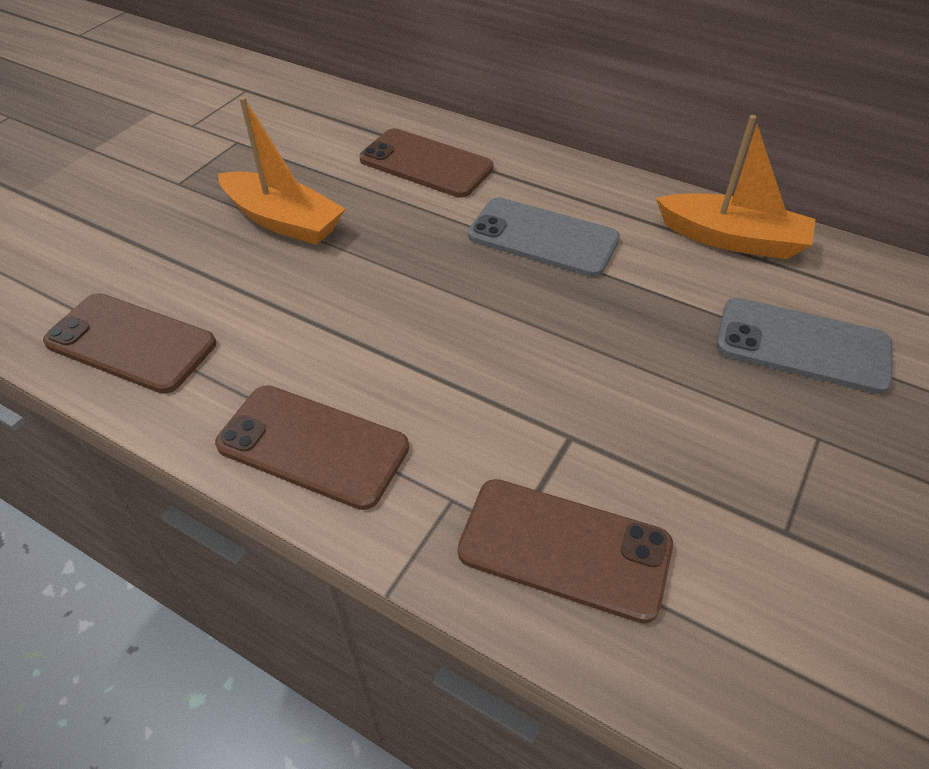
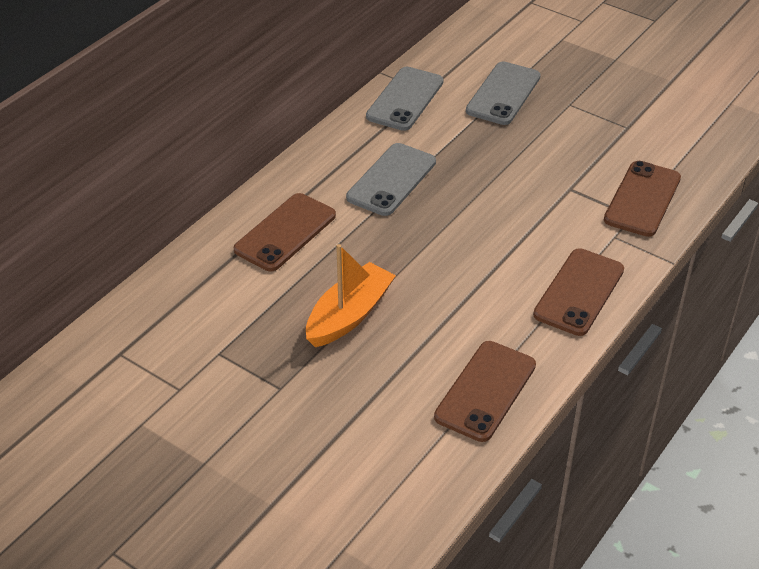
camera: 85 degrees left, 5 degrees down
(732, 239) = (405, 99): orange boat -> grey phone

